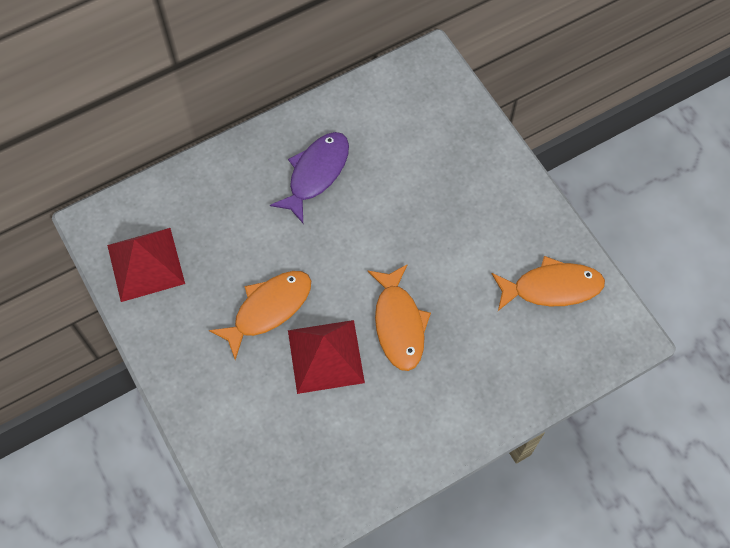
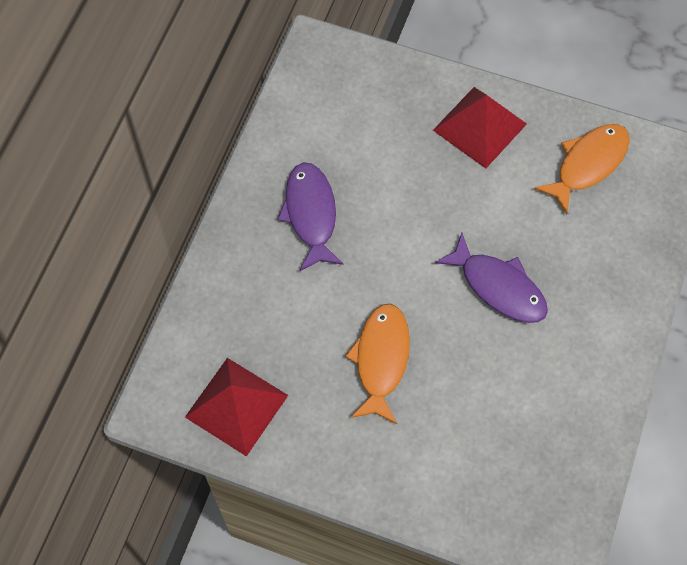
camera: 40 degrees left, 0 degrees up
(325, 356) = (465, 360): red pyramid -> red pyramid (479, 127)
(399, 324) = (498, 287): orange fish -> purple fish

